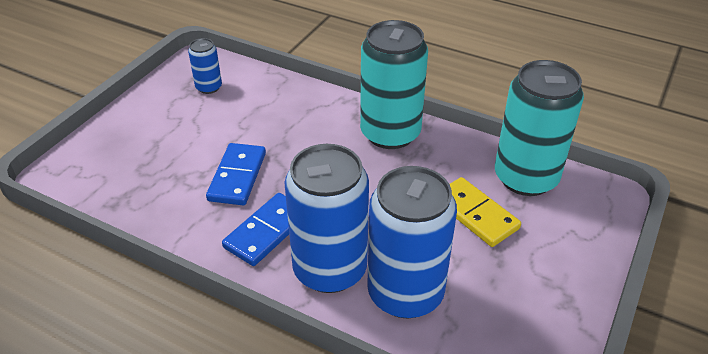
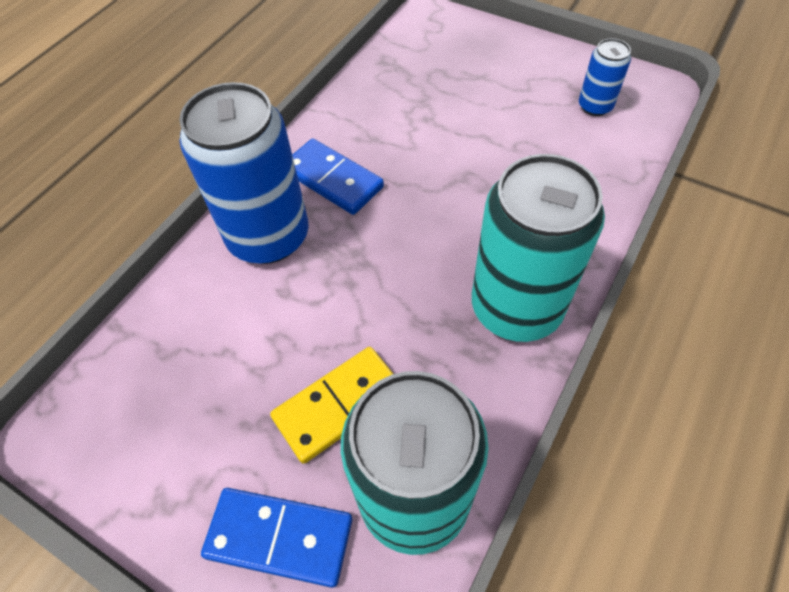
camera: 95 degrees right, 15 degrees up
(237, 176) = (423, 148): blue domino -> blue domino (279, 537)
(405, 293) = (219, 308): blue can -> none

